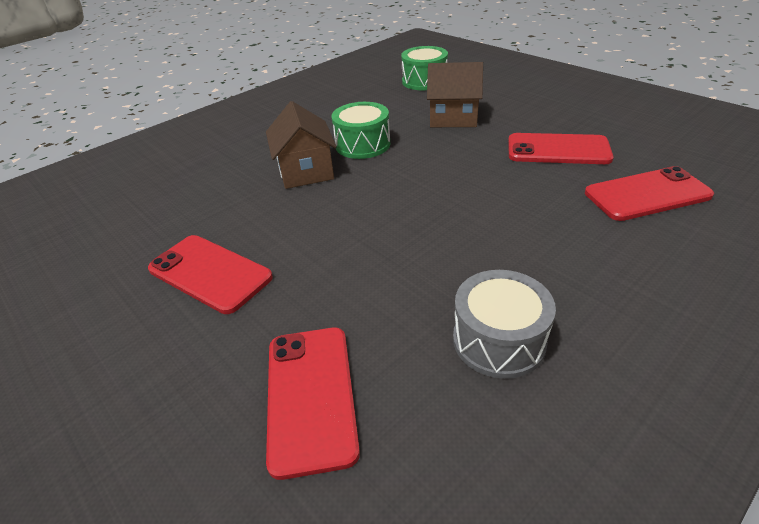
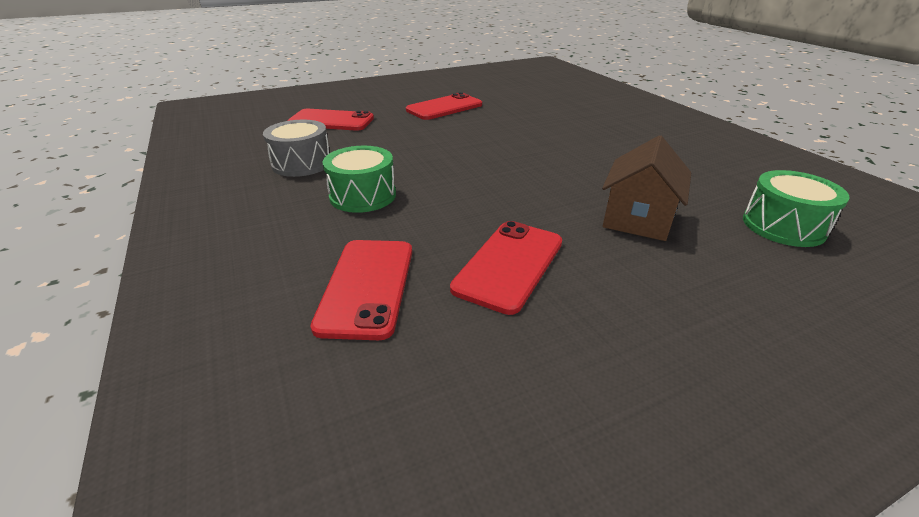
camera: 105 degrees right, 5 degrees down
(306, 171) = (547, 136): brown house -> none
(363, 144) = (586, 161): green drum -> green drum (363, 195)

